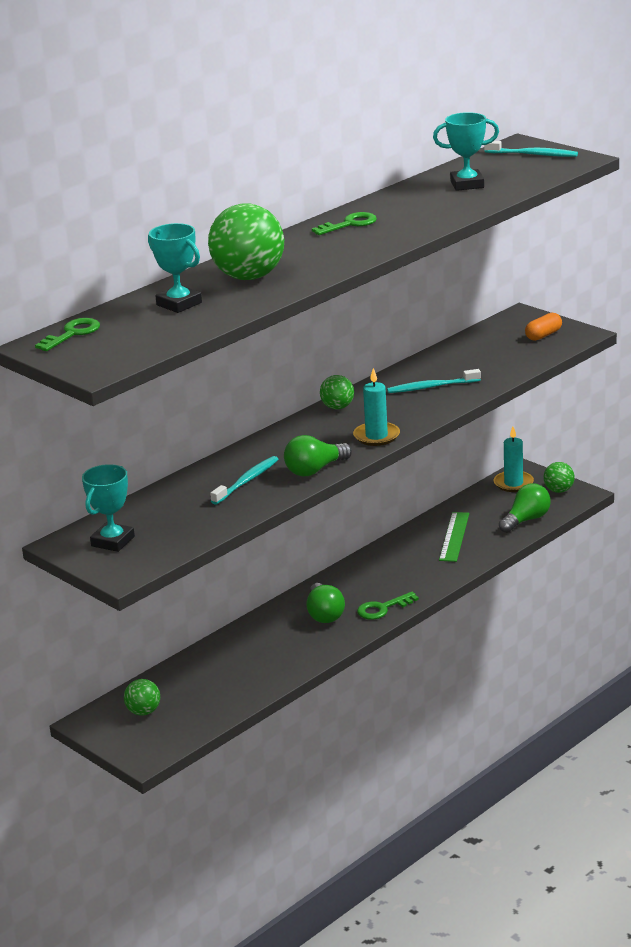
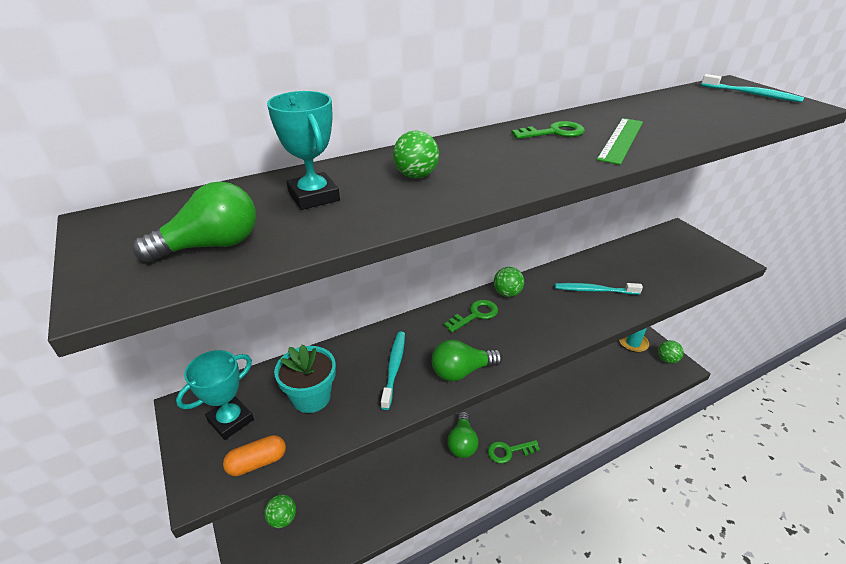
camera: 15 degrees right, 10 degrees up
(72, 334) = (160, 214): green key -> green key (475, 315)
(178, 514) = (311, 397): none -> turquoise flower pot
(247, 481) = (394, 368): turquoise toothbrush -> turquoise toothbrush turned 45 degrees counterclockwise
(249, 277) = (416, 176): green ball -> green ball, size x0.51
(376, 436) = (532, 340): turquoise candle -> none
(454, 536) = (580, 385): green ruler -> green ruler (621, 140)
(467, 184) = (685, 112): turquoise trophy -> none
(526, 520) = (639, 383): green light bulb -> green light bulb (212, 245)
(543, 335) = (699, 255): orange capsule -> orange capsule (257, 462)

